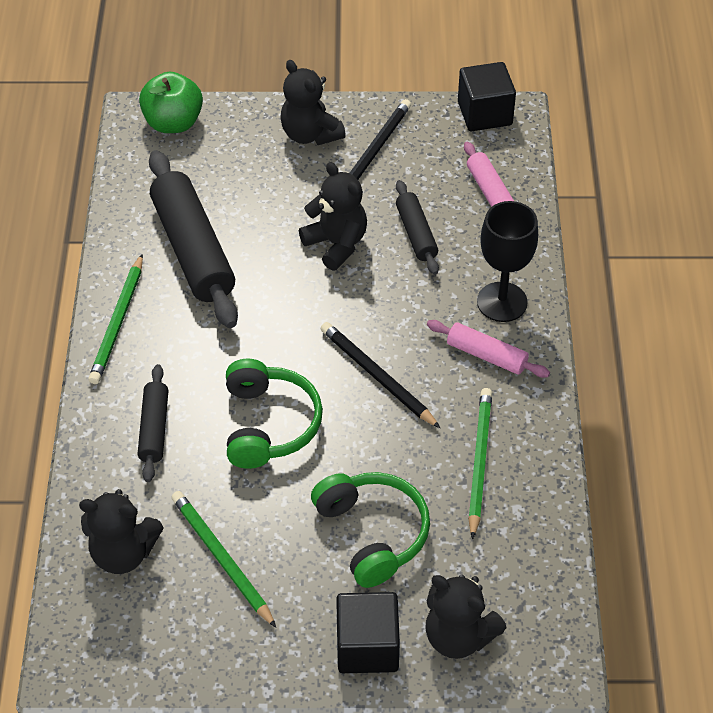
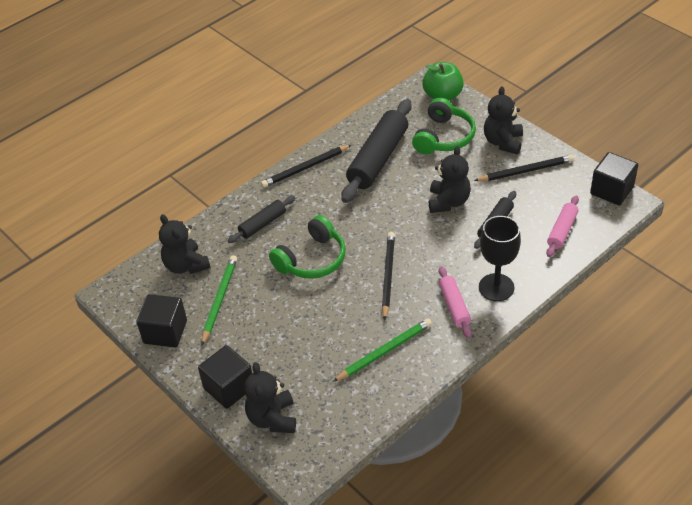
camera: 50 degrees right, 5 degrees down
(118, 322) = (305, 168): green pencil -> black pencil
(206, 651) = (165, 332): none -> black cube
(372, 533) = (294, 342): green headphones -> green headphones (443, 137)

